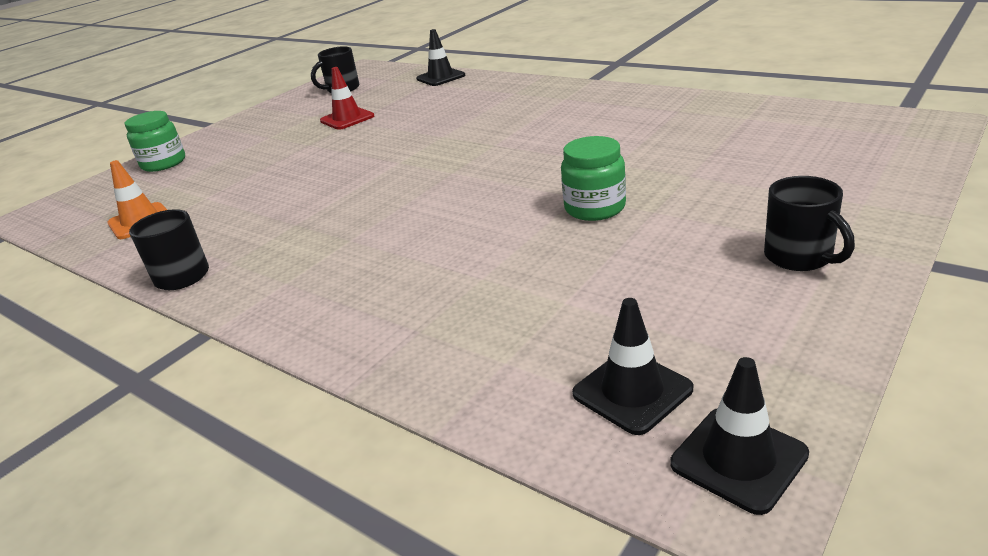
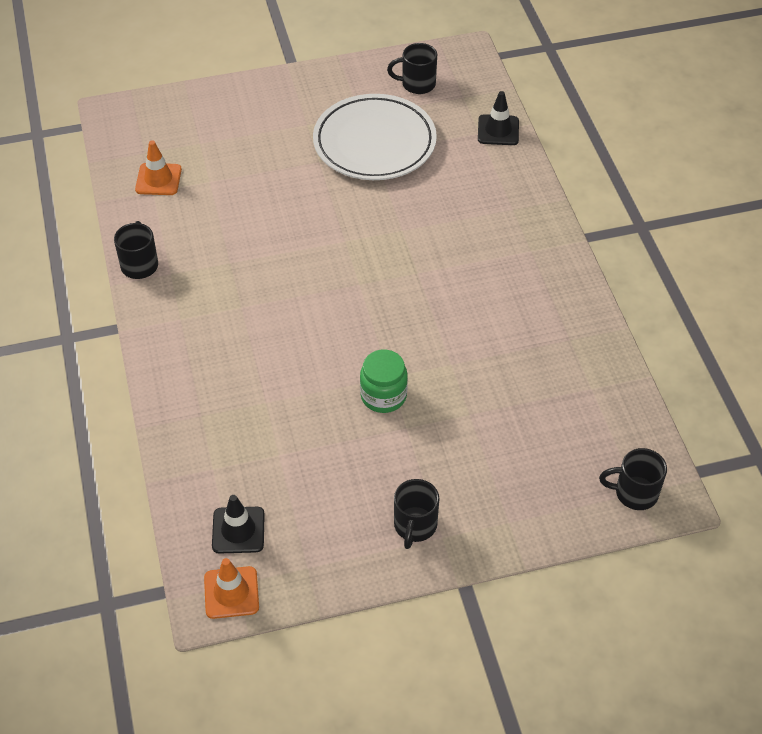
camera: 35 degrees right, 20 degrees up
(164, 163) = (220, 105): green jar -> none
(347, 119) = (374, 143): red traffic cone -> white plate
(738, 459) = (231, 592): black traffic cone -> orange traffic cone
(901, 136) = (634, 493): none -> black mug

